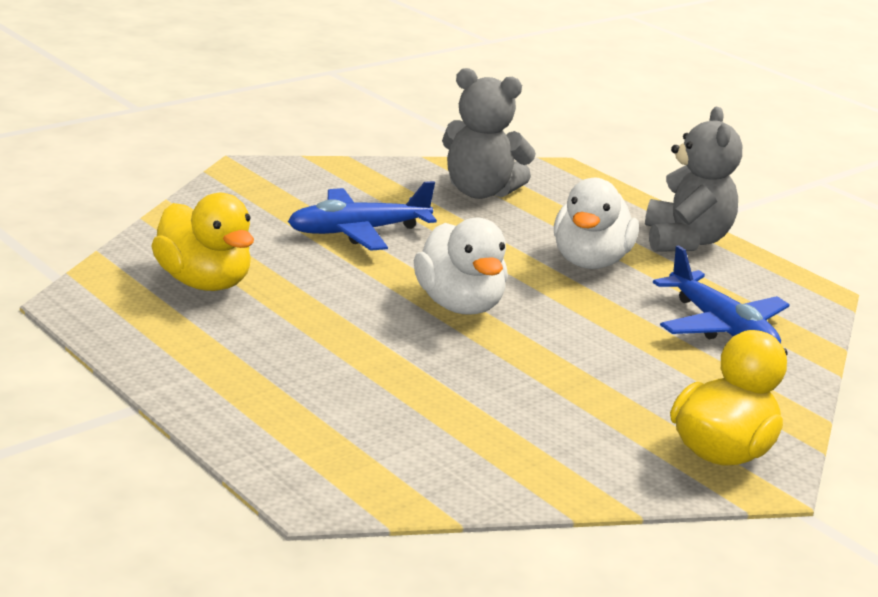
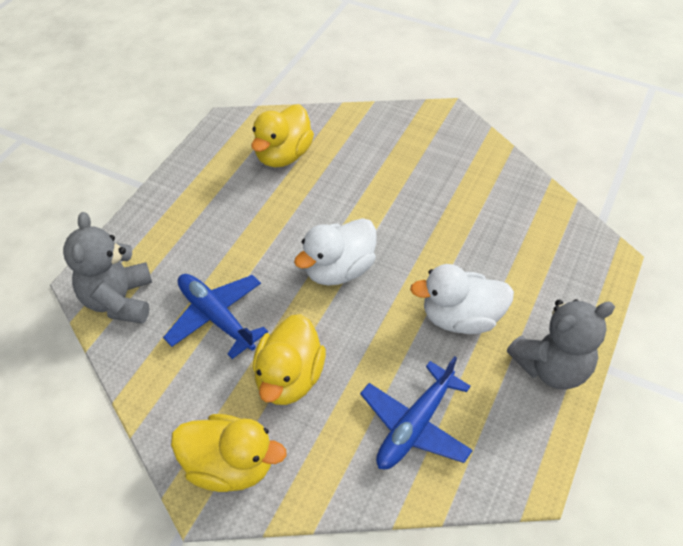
camera: 70 degrees right, 25 degrees up
(358, 231) = (402, 190): blue plane -> blue plane (216, 317)
(480, 192) = (521, 225): grey teddy bear -> grey teddy bear (119, 300)
(612, 380) = (289, 378): none -> yellow duck

